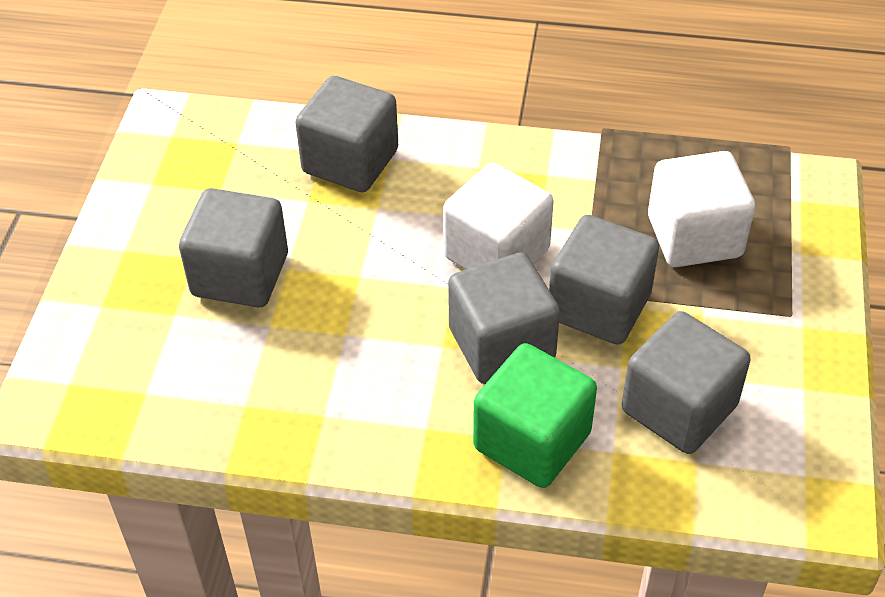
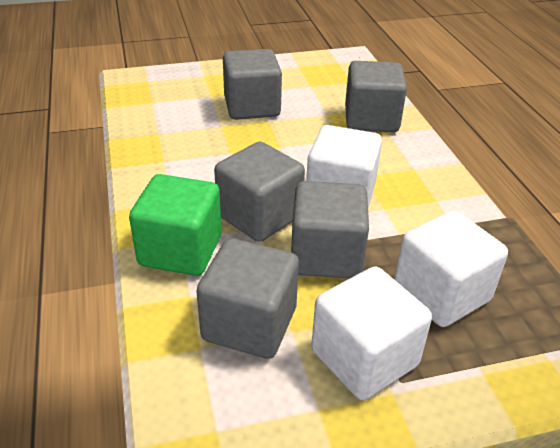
camera: 65 degrees right, 10 degrees down
(756, 331) = (364, 358): none -> white cube

